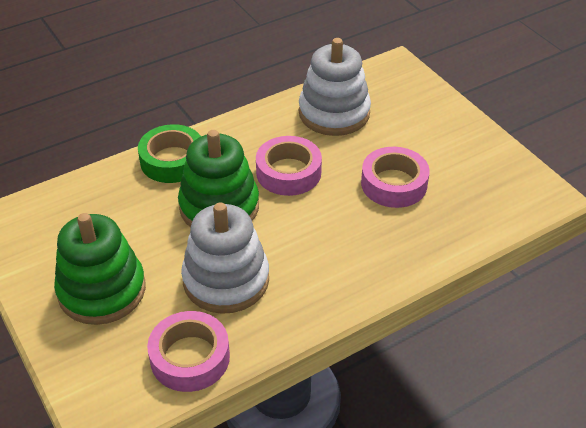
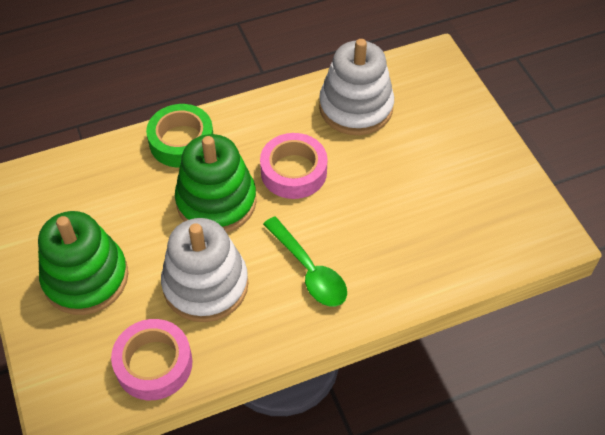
camera: 10 degrees right, 10 degrees up
(325, 253) = (309, 270): none -> green spoon
(394, 184) = (397, 200): pink tape -> none

